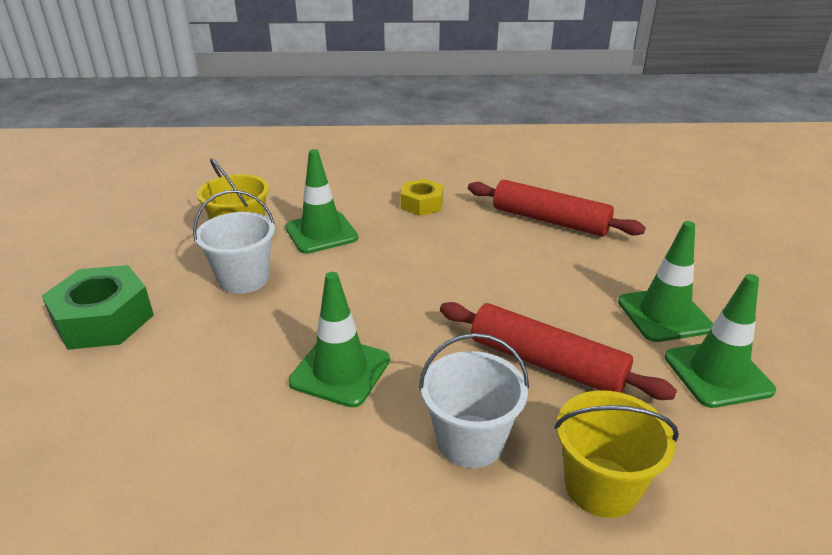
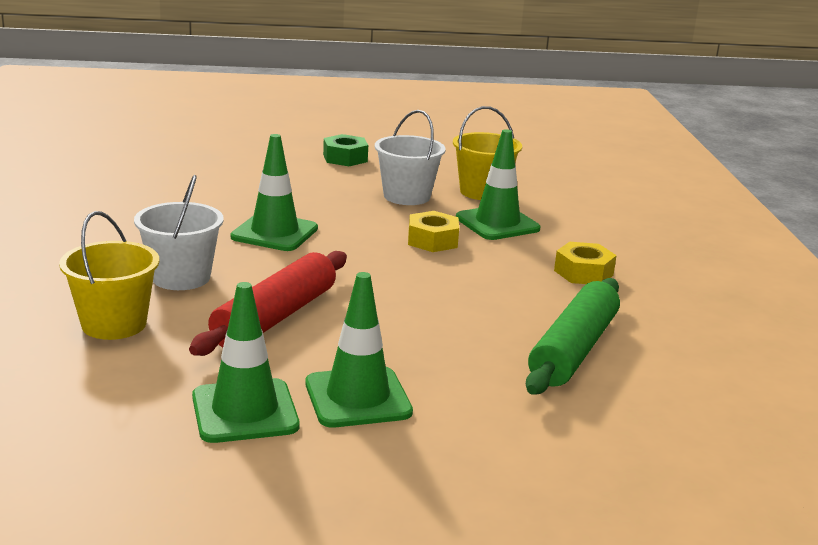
camera: 85 degrees right, 10 degrees down
(103, 319) = (345, 158): green nut -> green nut, size x0.62
(360, 268) = (432, 240): none -> yellow nut
(550, 220) = (573, 350): red rolling pin -> green rolling pin

